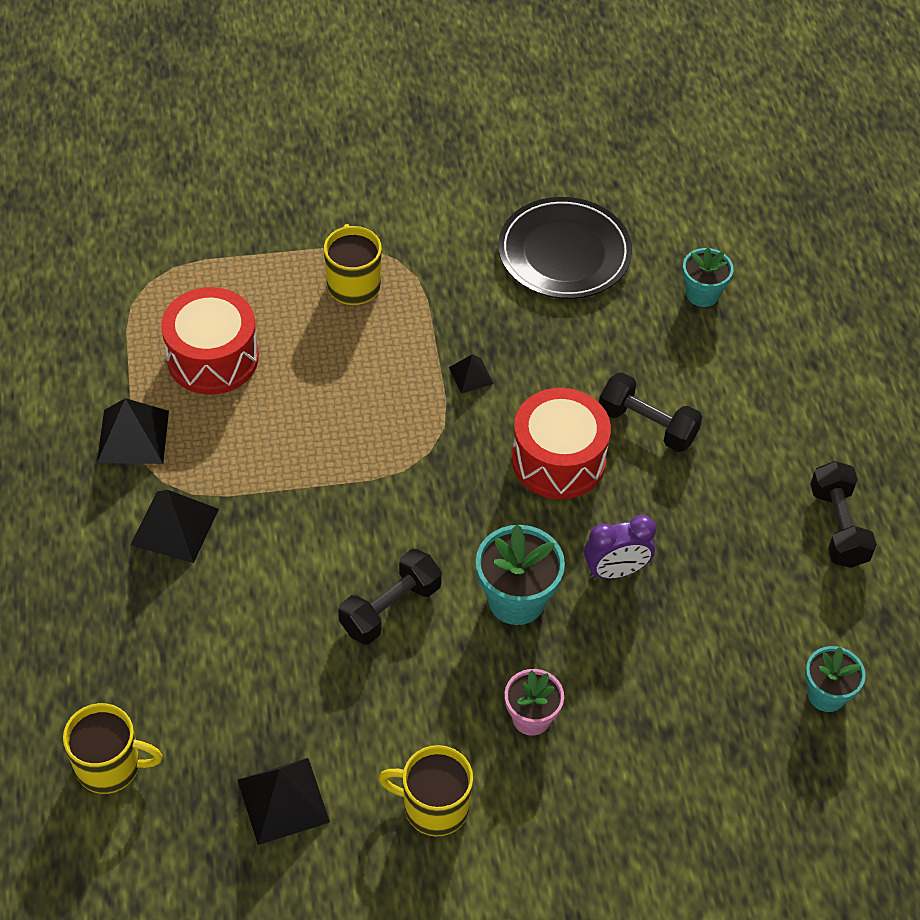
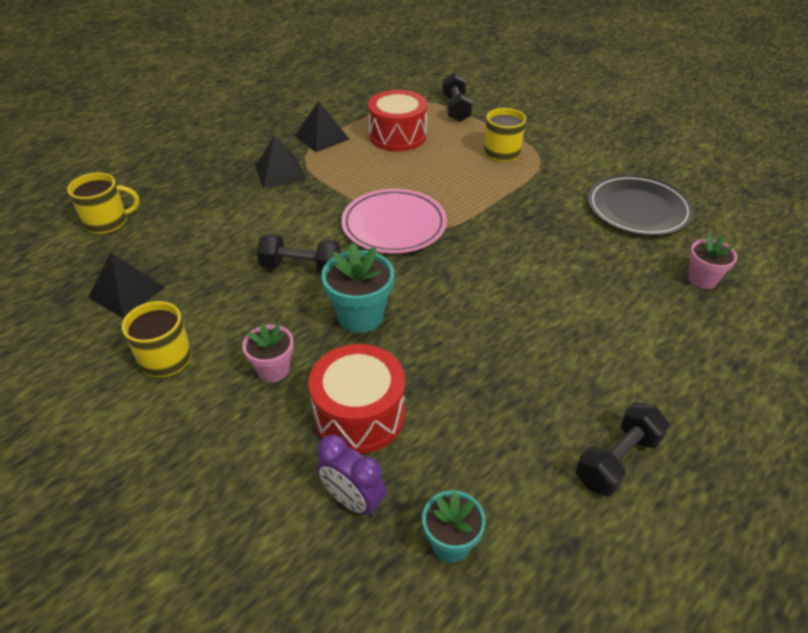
camera: 55 degrees right, 10 degrees down
(110, 766) = (108, 222): yellow mug -> yellow mug turned 75 degrees counterclockwise
(393, 478) = (394, 225): none -> pink plate
(471, 375) = (501, 218): black pyramid -> none
(558, 460) = (487, 281): red drum -> red drum (359, 414)
(615, 571) = (432, 351): purple clock -> purple clock (353, 500)
(647, 425) = (565, 307): black dumbbell -> black dumbbell (456, 109)
(702, 294) = (702, 279): turquoise flower pot -> pink flower pot

